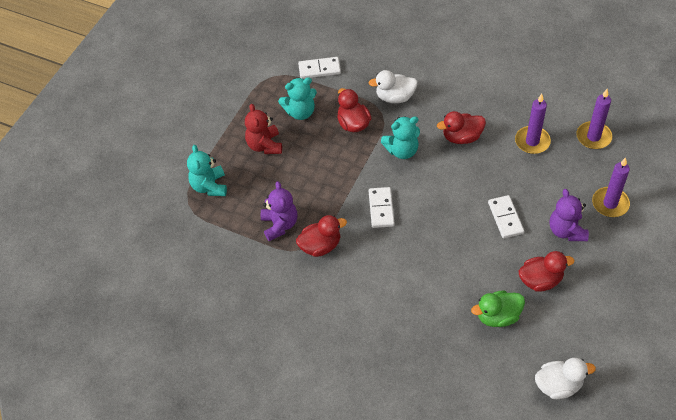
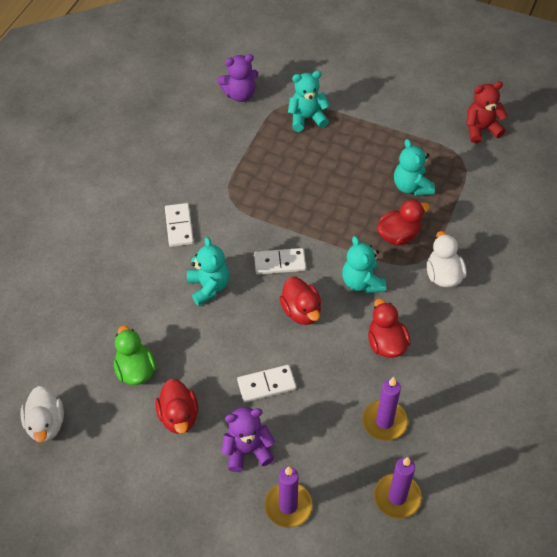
camera: 85 degrees right, 0 degrees up
(264, 145) = (362, 158): red teddy bear -> red teddy bear (481, 129)
(279, 225) = (259, 176): purple teddy bear -> purple teddy bear (240, 94)
(319, 69) = (478, 201): white domino -> white domino (179, 226)
(320, 246) = (232, 211): red duck -> red duck (301, 311)
(407, 262) = (209, 287): none -> turquoise teddy bear

